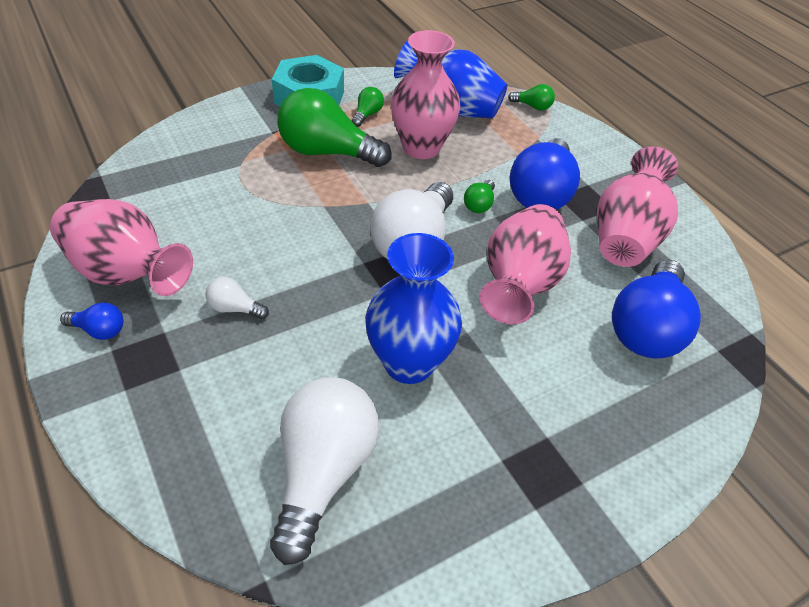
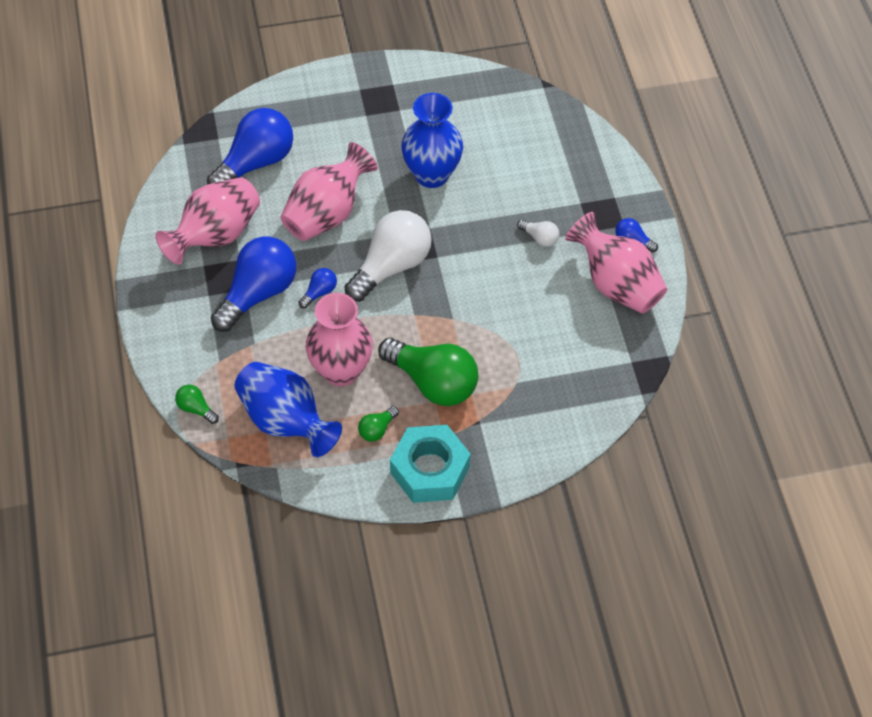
camera: 160 degrees left, 10 degrees up
(323, 472) = (503, 126): white light bulb -> none
(479, 204) = (319, 292): green light bulb -> blue light bulb

